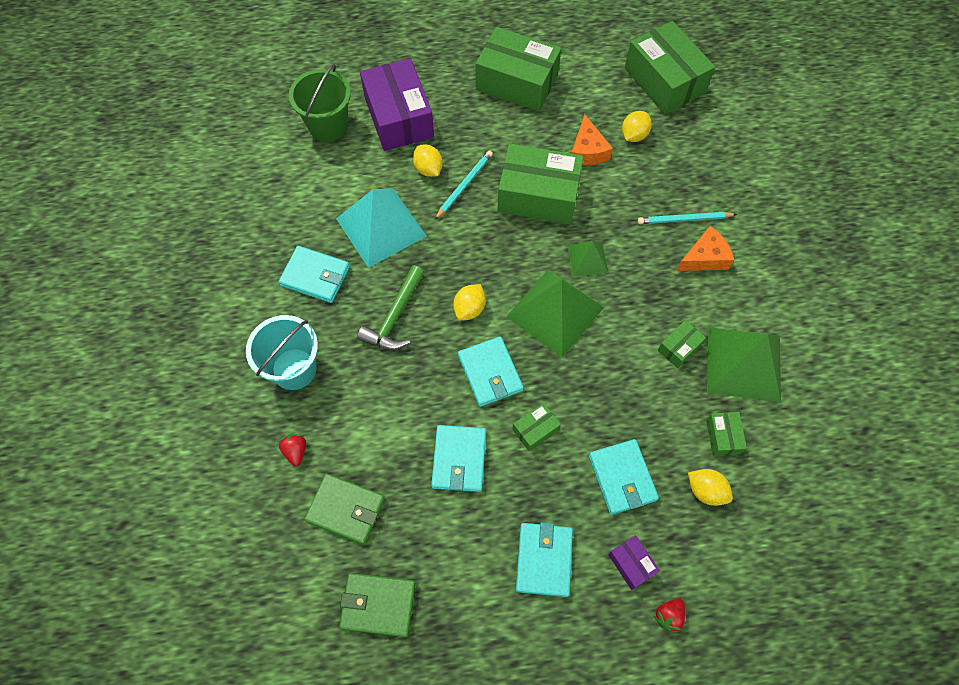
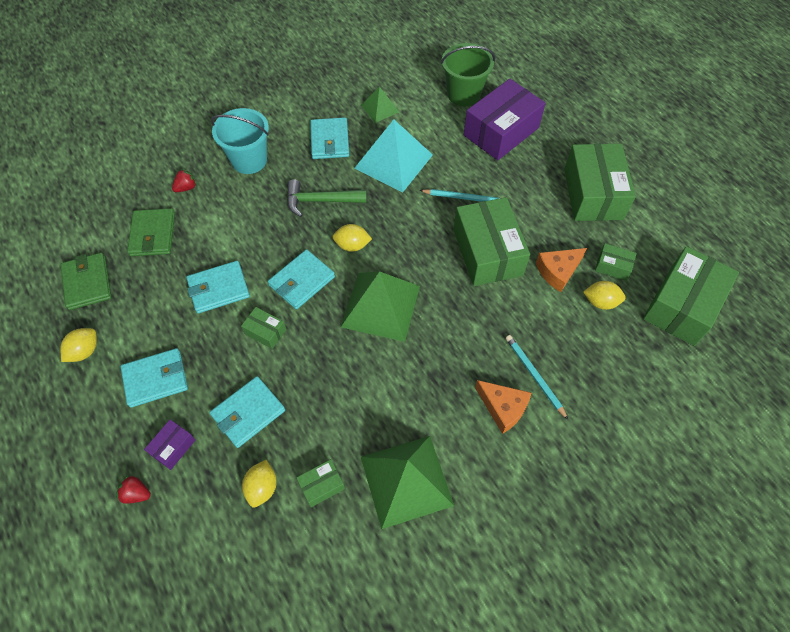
camera: 65 degrees right, 5 degrees down
(428, 169) = (465, 169): yellow lemon -> yellow lemon (84, 351)
(587, 259) = (446, 312): green pyramid -> green pyramid (380, 108)
(679, 348) = (395, 417): green box -> green box (612, 266)

